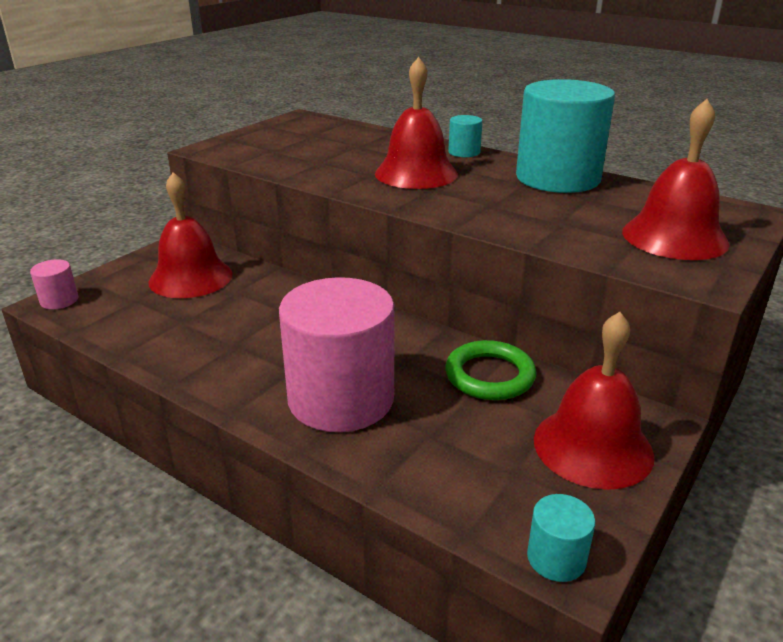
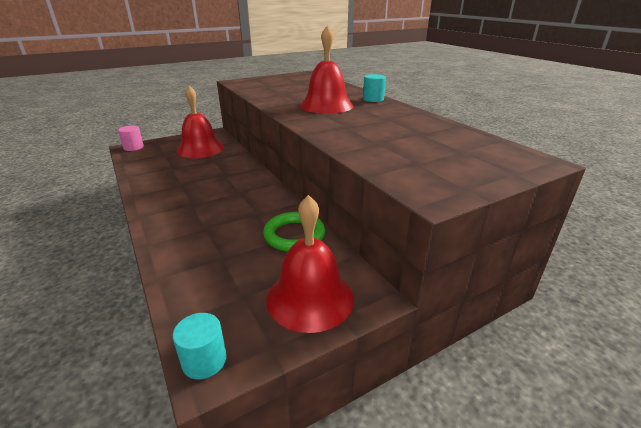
camera: 25 degrees right, 0 degrees up
(341, 399) = (198, 224): pink cylinder -> none
(557, 178) = (414, 119): turquoise cylinder -> none
(674, 237) = (449, 165): red bell -> none

